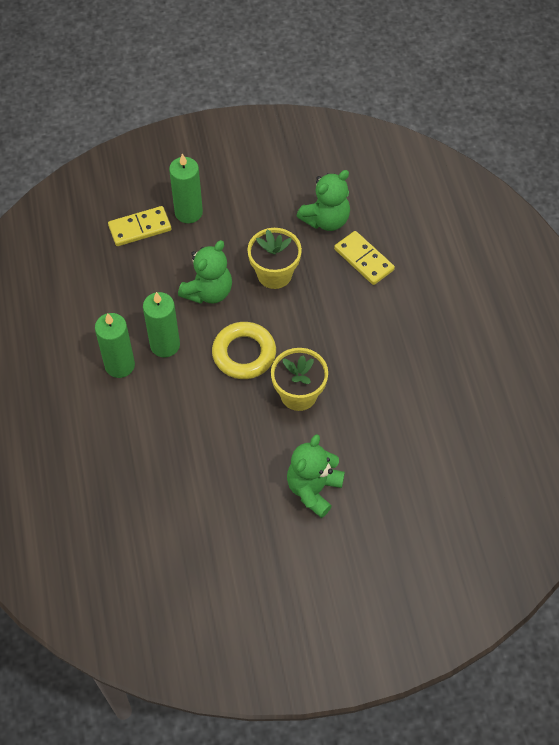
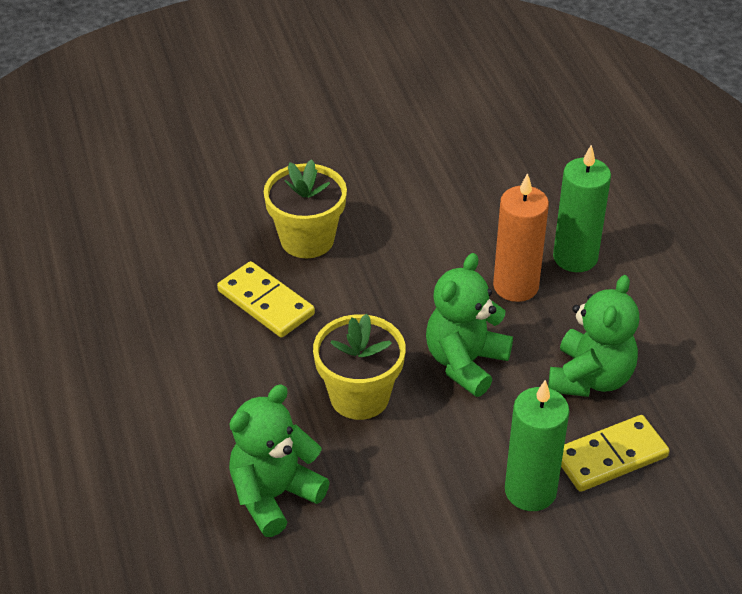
camera: 175 degrees right, 15 degrees down
(165, 345) = (515, 286): green candle -> orange candle
(244, 354) = (393, 282): yellow ring -> none
(313, 489) = (281, 145): green teddy bear -> green teddy bear (590, 378)
(363, 260) = (206, 430): yellow domino -> yellow domino (266, 302)

